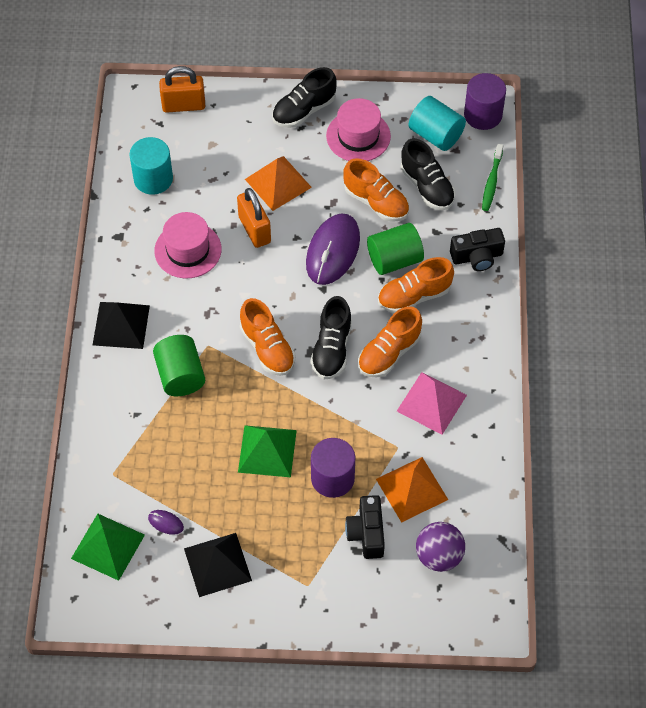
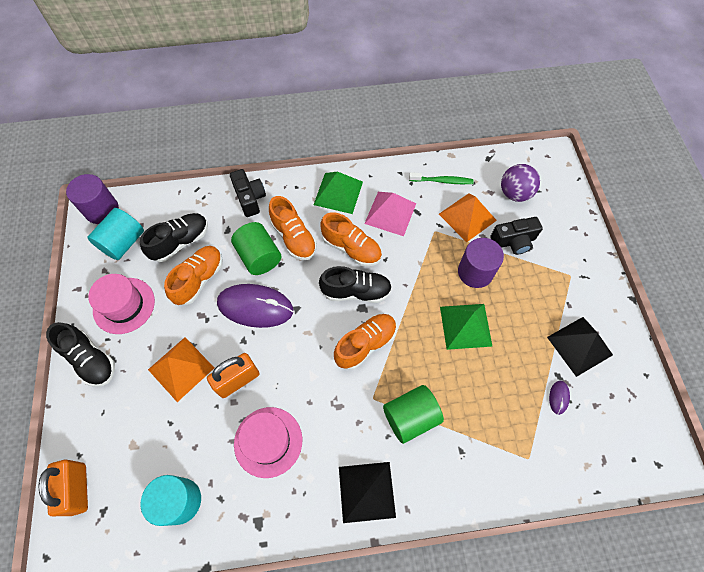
camera: 100 degrees left, 5 degrees up
(107, 546) = (599, 445): green pyramid -> green pyramid (338, 193)
(491, 182) = (173, 196): green toothbrush -> green toothbrush (442, 181)

